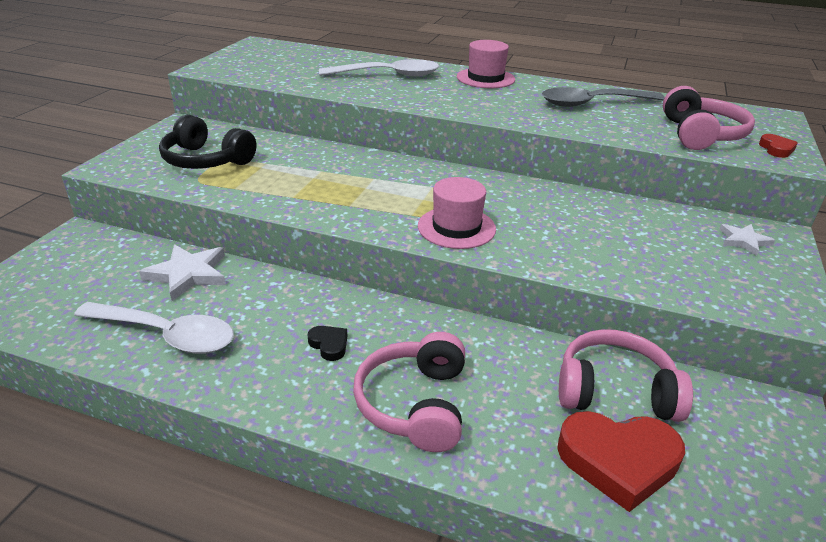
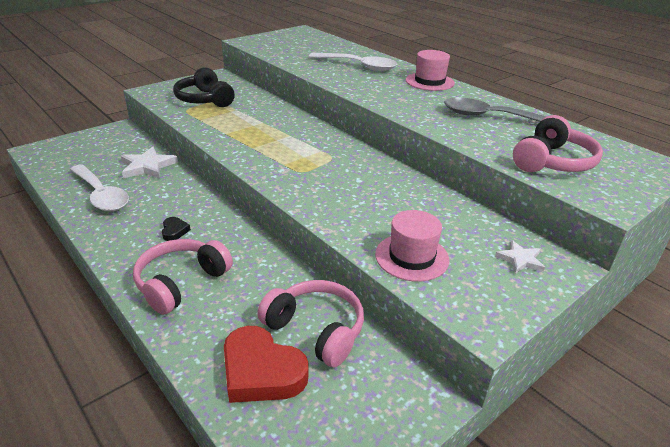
camera: 30 degrees right, 0 degrees up
(456, 227) = (301, 181): pink hat -> pink hat (411, 257)
(776, 149) = (611, 191): red heart -> none

